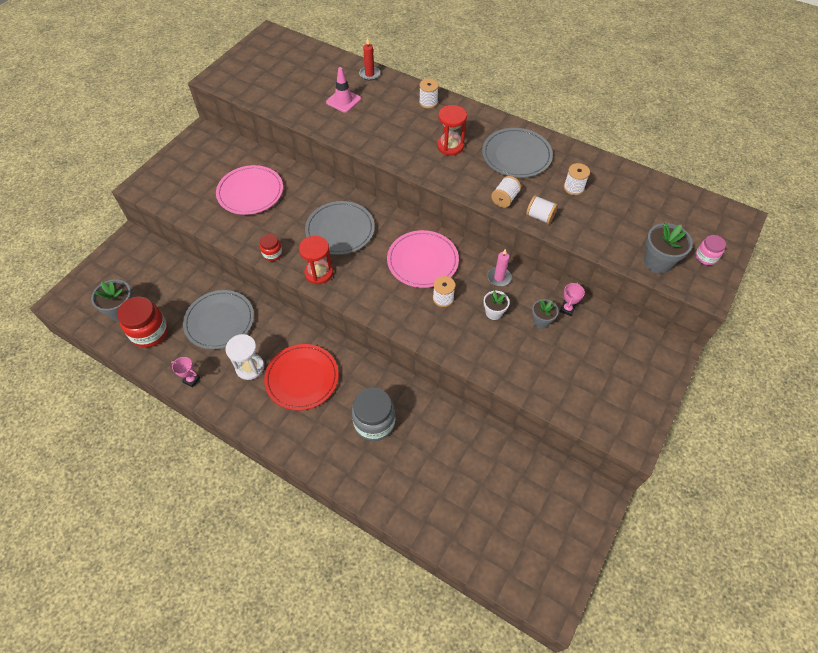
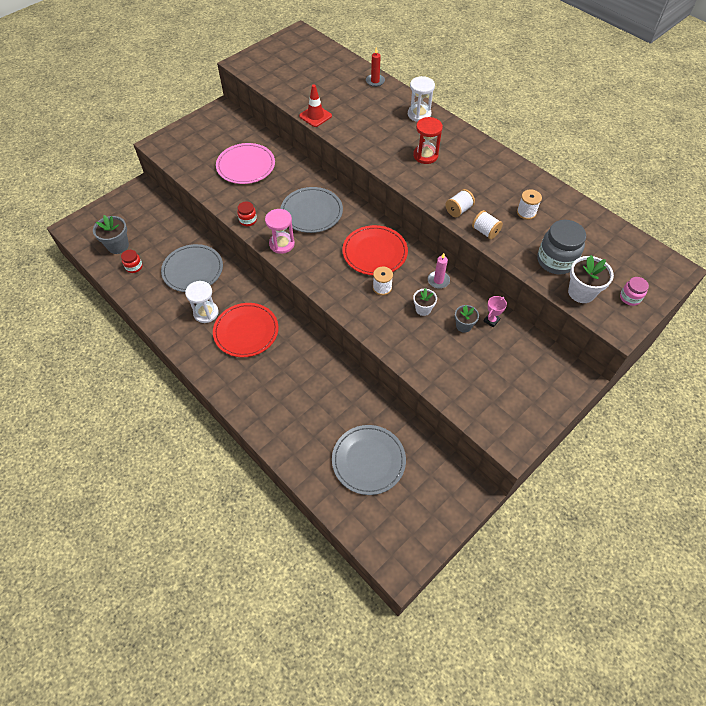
camera: 15 degrees right, 0 degrees up
(150, 332) = (134, 267): red jar -> red jar, size x0.52
(191, 380) = (155, 312): pink trophy -> none
(318, 124) = (315, 116): none -> red traffic cone
(319, 273) = (282, 244): red hourglass -> pink hourglass
(343, 101) = (344, 100): pink traffic cone -> none
(374, 423) = (295, 382): grey jar -> grey jar (555, 261)
(422, 261) = (375, 252): pink plate -> red plate
(428, 102) = (419, 114): white spool -> white hourglass
(516, 155) = (483, 174): grey plate -> grey plate (368, 460)
(657, 262) = (581, 292): grey flower pot -> white flower pot

